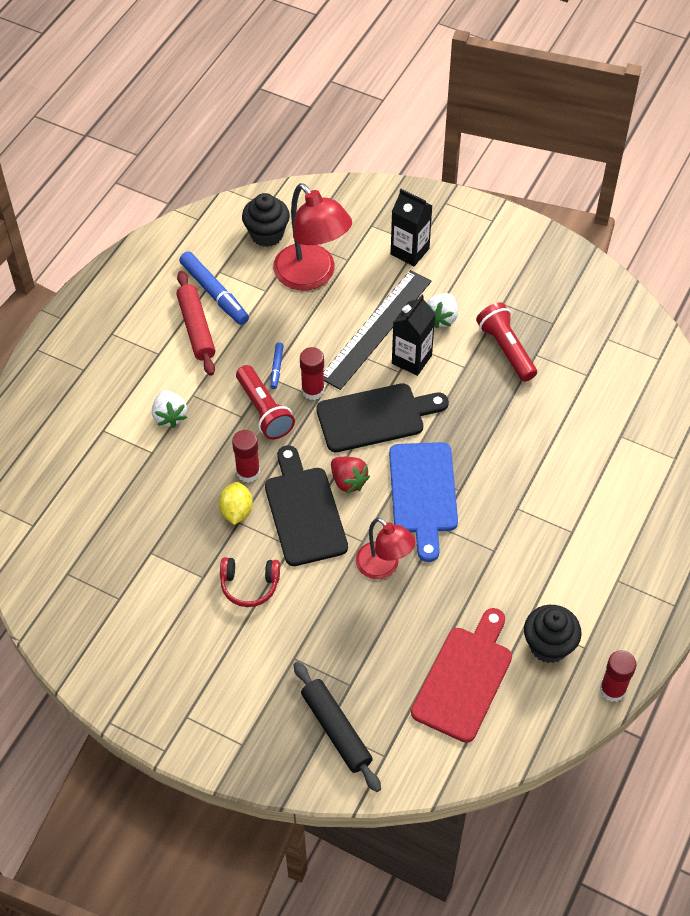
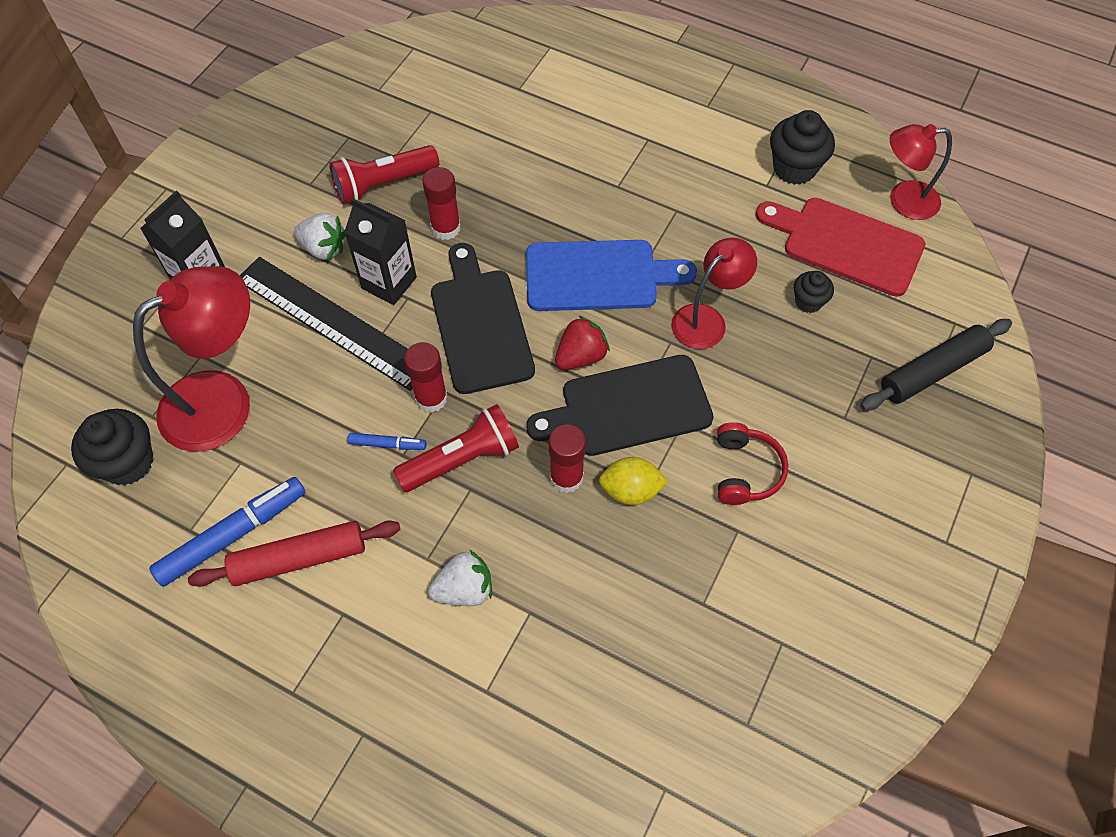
camera: 90 degrees left, 5 degrees up
(403, 643) = (808, 302): none -> black cupcake
(517, 733) = (903, 200): none -> red lamp
(612, 689) = (839, 119): red glue stick -> red glue stick (446, 228)

